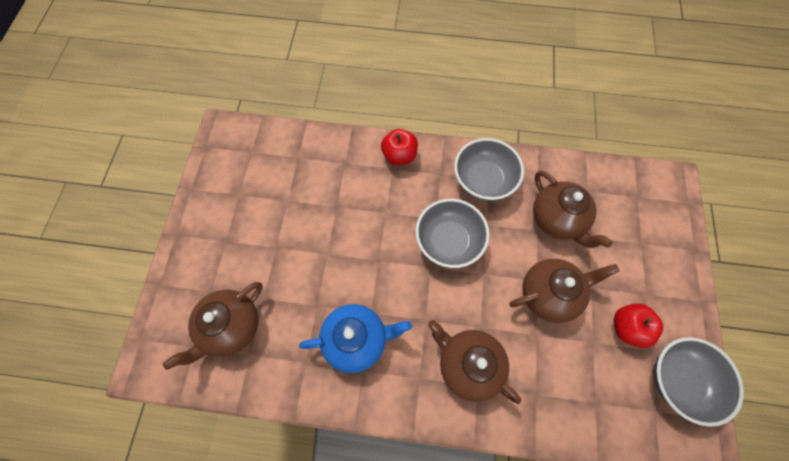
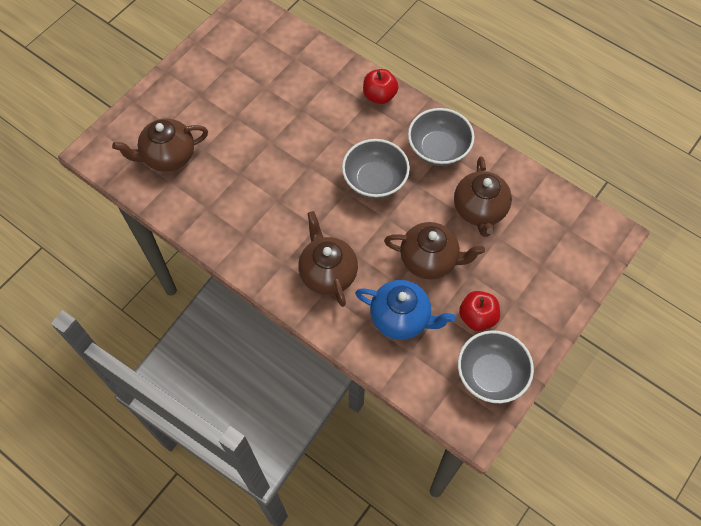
camera: 30 degrees right, 5 degrees down
(357, 339) = (254, 212): blue teapot -> blue teapot (401, 318)

